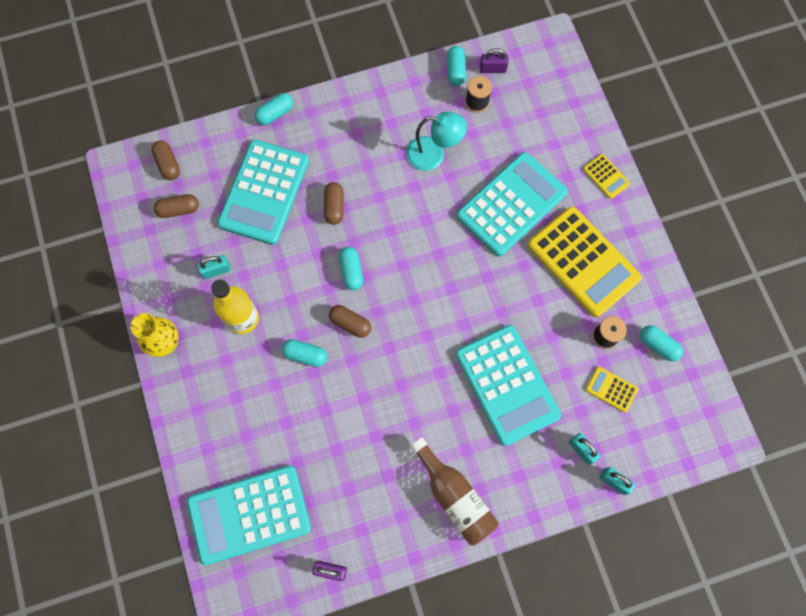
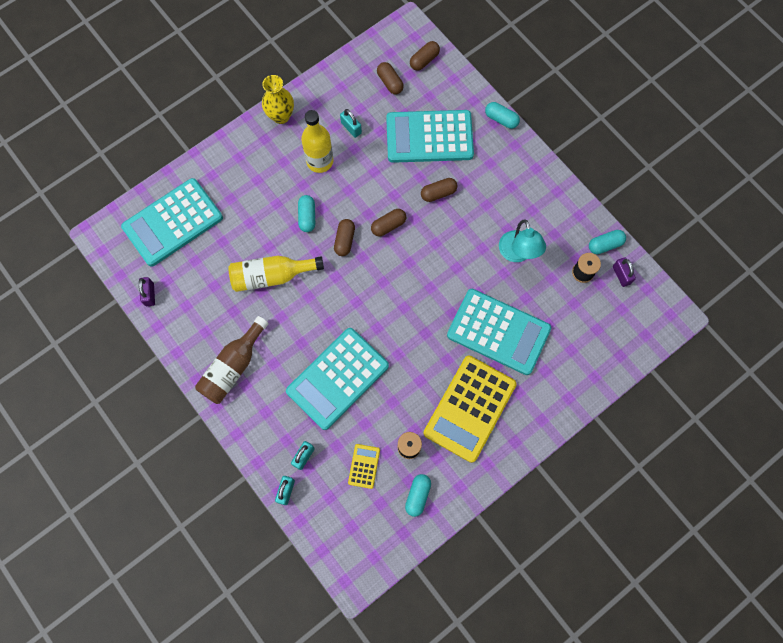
camera: 70 degrees right, 0 degrees up
(249, 514) = (173, 222): turquoise calculator -> turquoise calculator turned 90 degrees counterclockwise
(351, 271) = (388, 225): turquoise capsule -> brown capsule
(362, 418) = (272, 276): none -> yellow bottle
(606, 176) = (558, 404): yellow calculator -> none

